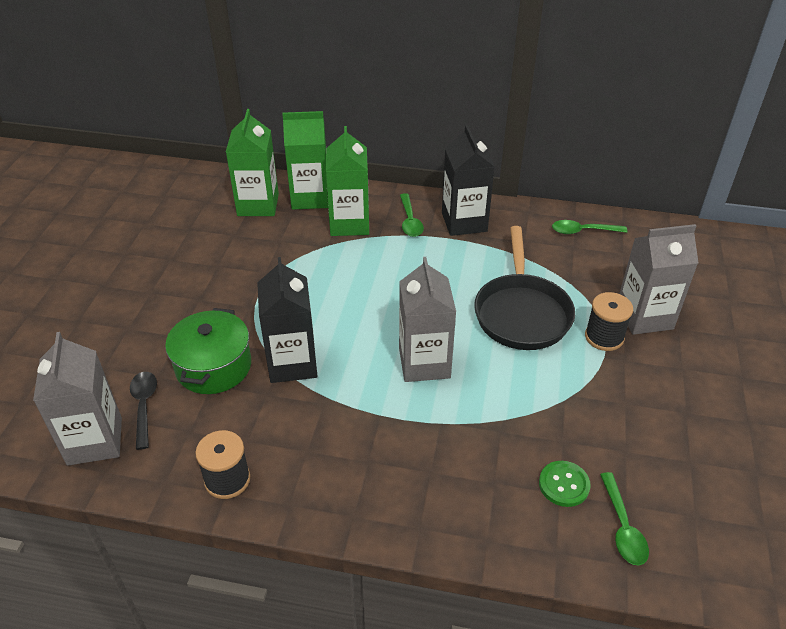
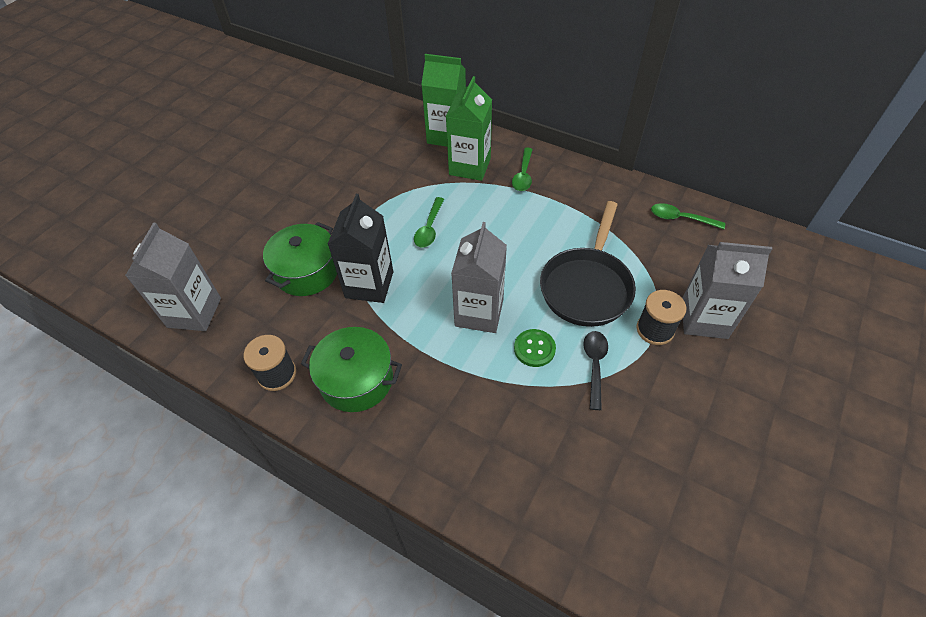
camera: 20 degrees right, 10 degrees up
(144, 406) = (241, 292): black spoon -> black spoon (594, 365)
(258, 205) = (401, 134): green carton -> none
(322, 461) = (356, 380): none -> green pot
(464, 222) = (571, 186): black carton -> none
(564, 485) = (554, 463): green button -> green button (534, 349)
(623, 527) = (591, 521): green spoon -> green spoon (429, 228)

